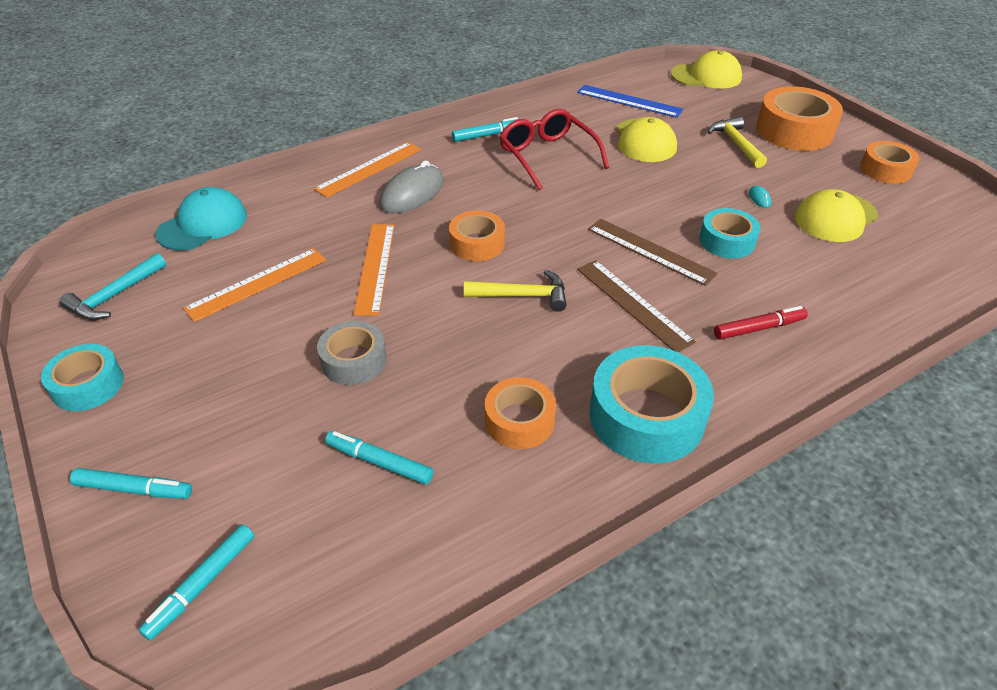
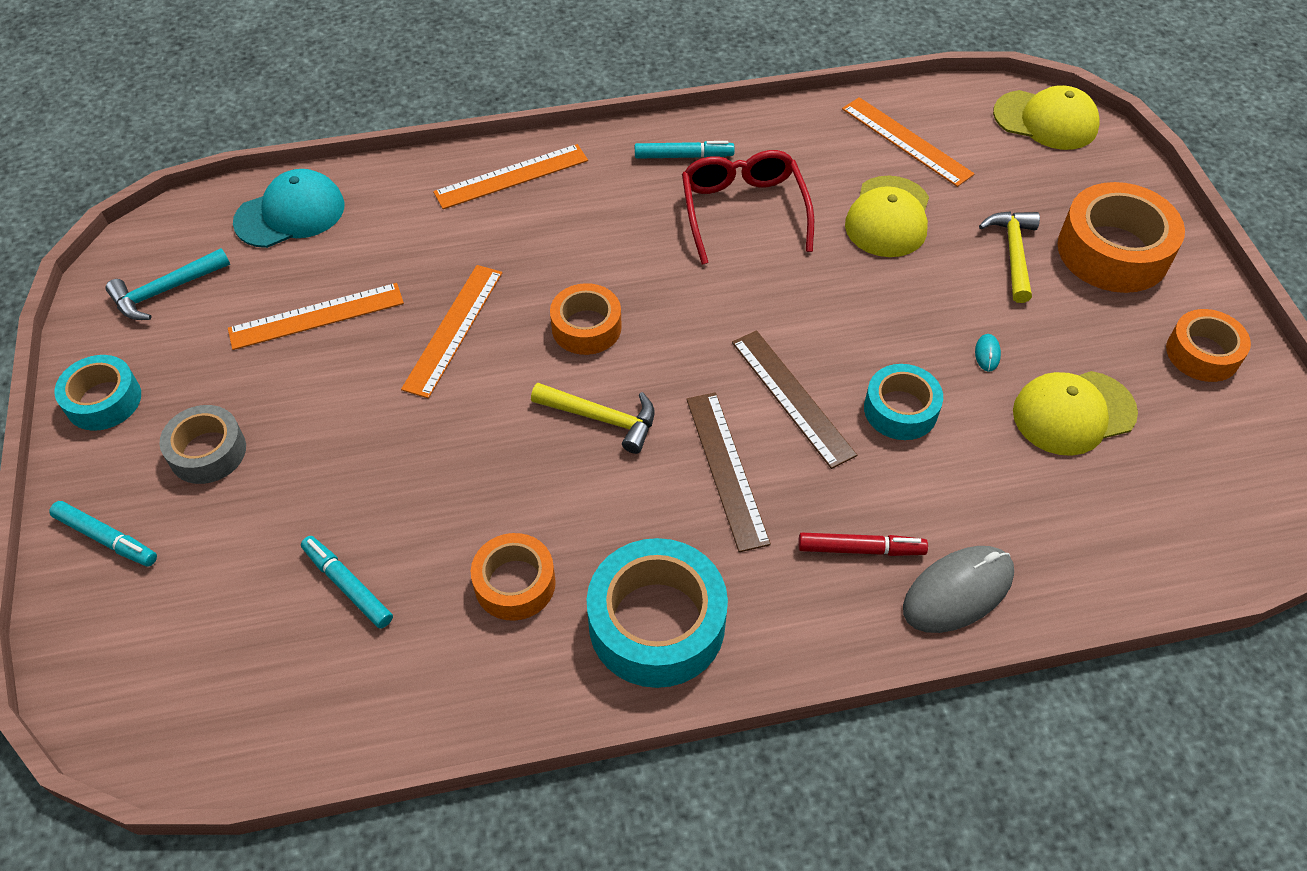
camera: 20 degrees right, 10 degrees up
(202, 584) = (131, 663): turquoise marker -> none
(354, 360) = (376, 451): grey tape -> grey tape (207, 452)
(412, 193) = (546, 229): grey mouse -> grey mouse (958, 591)
(629, 101) = (906, 141): blue ruler -> orange ruler

